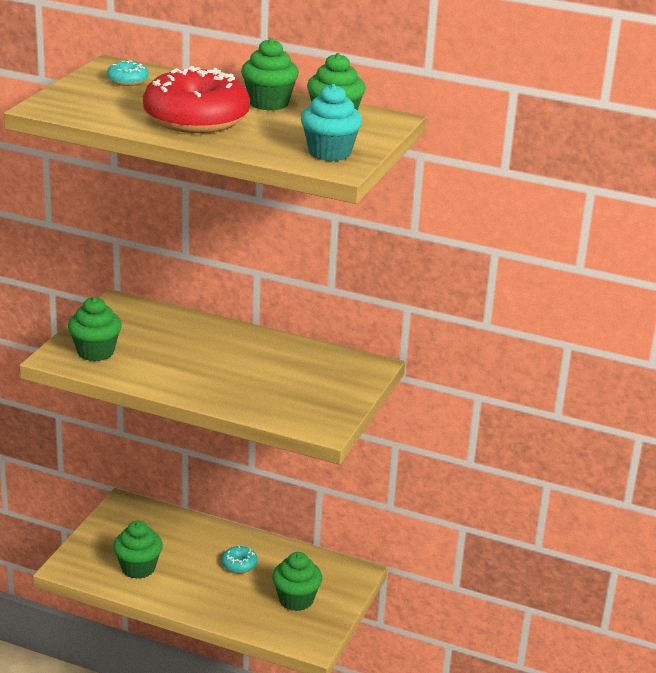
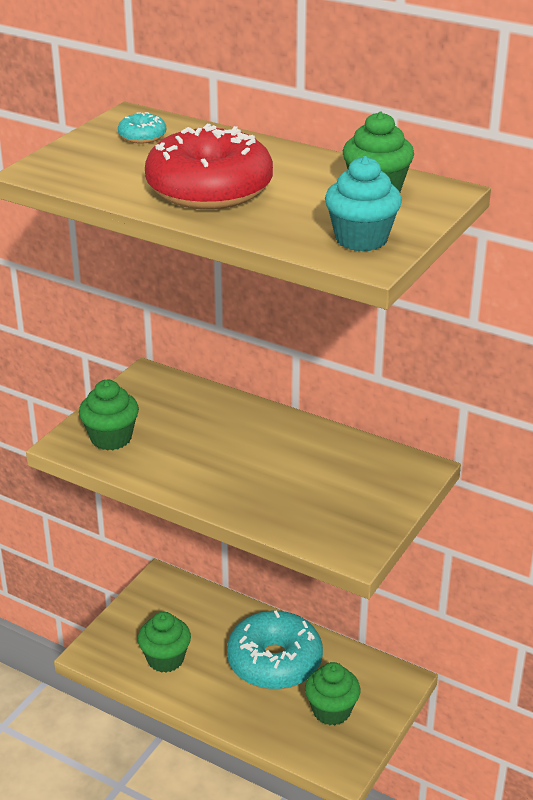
camera: 10 degrees right, 5 degrees up
(239, 565) = (274, 662): turquoise donut -> turquoise donut, size x2.43
(269, 103) = (301, 168): green cupcake -> none

